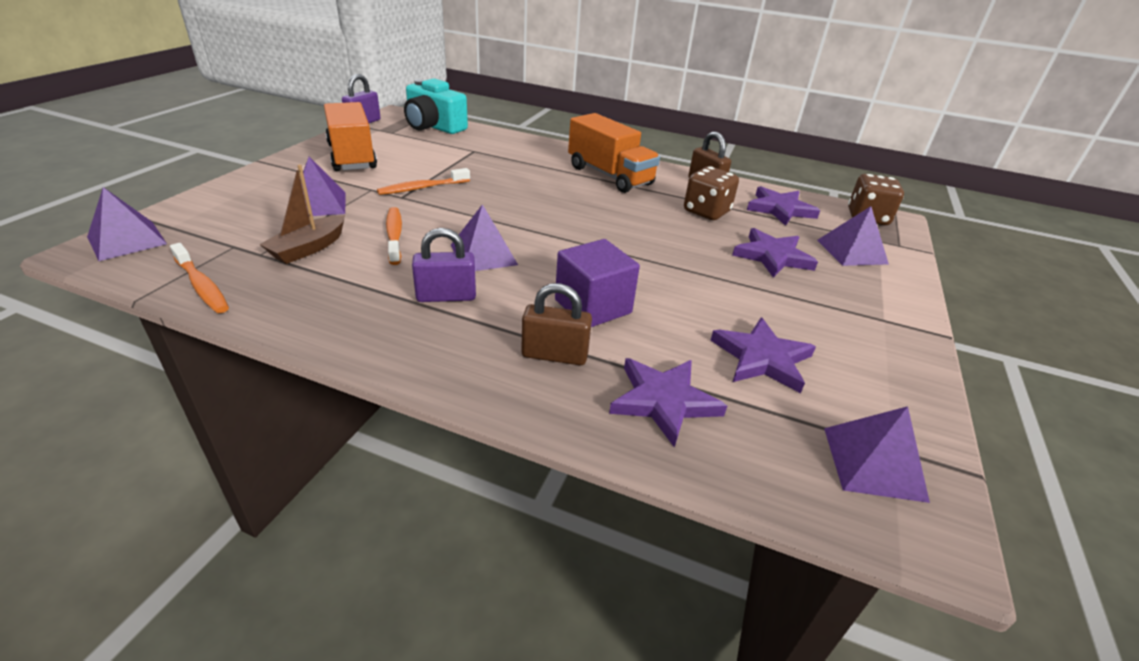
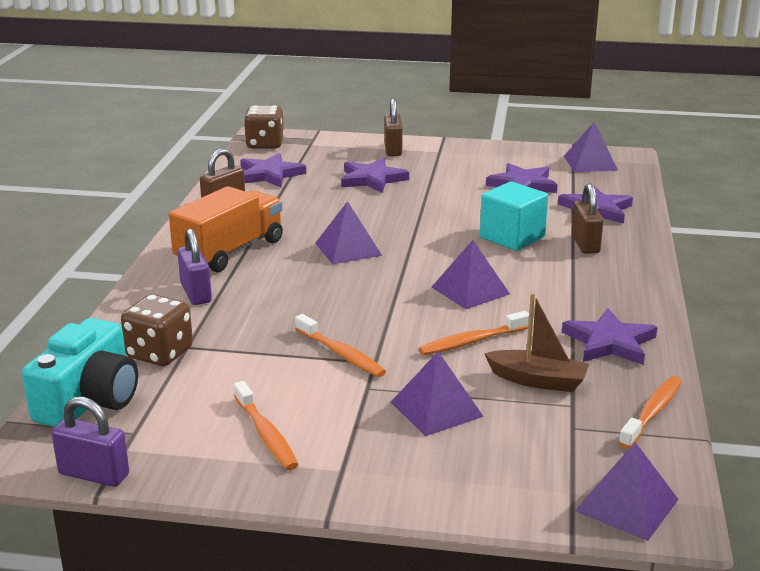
camera: 100 degrees left, 10 degrees down
(327, 300) = (610, 342): none -> purple star
(352, 157) = (266, 434): orange truck -> orange toothbrush
(446, 296) = (553, 293): purple padlock -> purple padlock (196, 293)
(593, 306) = (512, 237): purple cube -> turquoise cube
(706, 212) = (298, 203): brown dice -> brown dice (160, 353)
(852, 252) = (340, 153): purple pyramid -> purple pyramid (348, 249)
(877, 286) = (393, 149): none -> brown padlock

